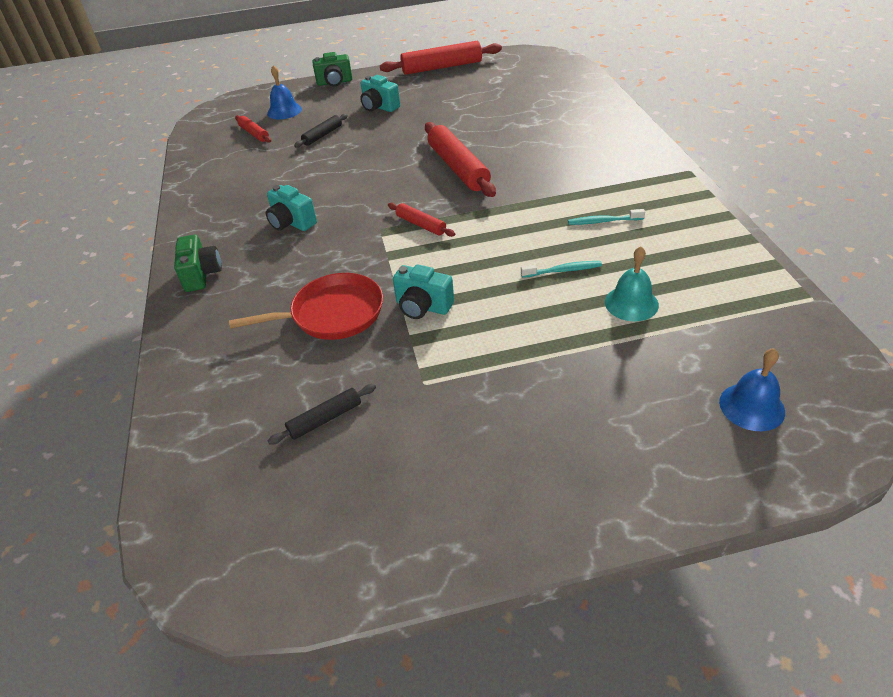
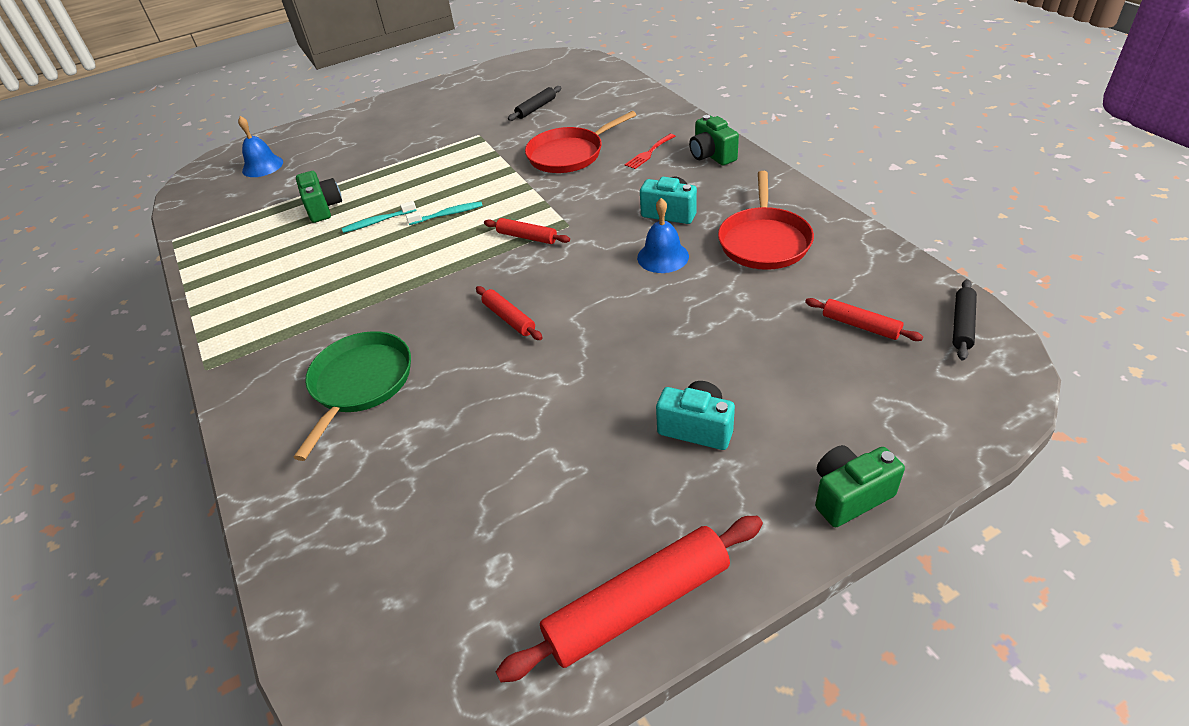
camera: 165 degrees right, 0 degrees up
(249, 187) = (764, 241): none -> red pan
(253, 293) = (649, 153): none -> red fork
(284, 111) = (867, 387): blue bell -> blue bell (663, 257)
(322, 135) = (744, 342): black rolling pin -> black rolling pin (962, 325)
(423, 307) = (496, 173): turquoise camera -> none
(458, 168) = (509, 318): red rolling pin -> red rolling pin, size x0.52
(567, 147) = (360, 383): none -> green pan
(603, 221) = (331, 277): turquoise toothbrush -> turquoise toothbrush (447, 214)
(631, 303) = (323, 208): turquoise bell -> green camera

